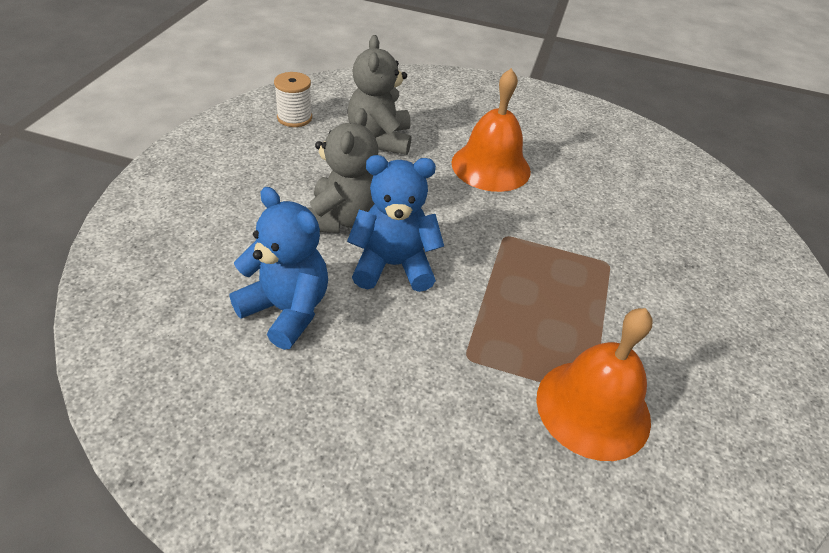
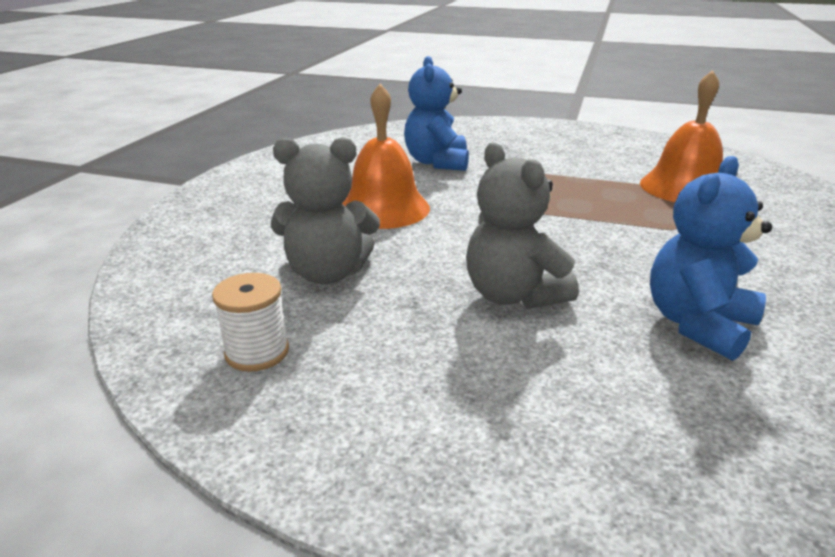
camera: 85 degrees left, 15 degrees down
(342, 219) = (513, 295): grey teddy bear -> grey teddy bear turned 135 degrees counterclockwise
(393, 266) = (580, 261): blue teddy bear -> blue teddy bear (437, 162)

